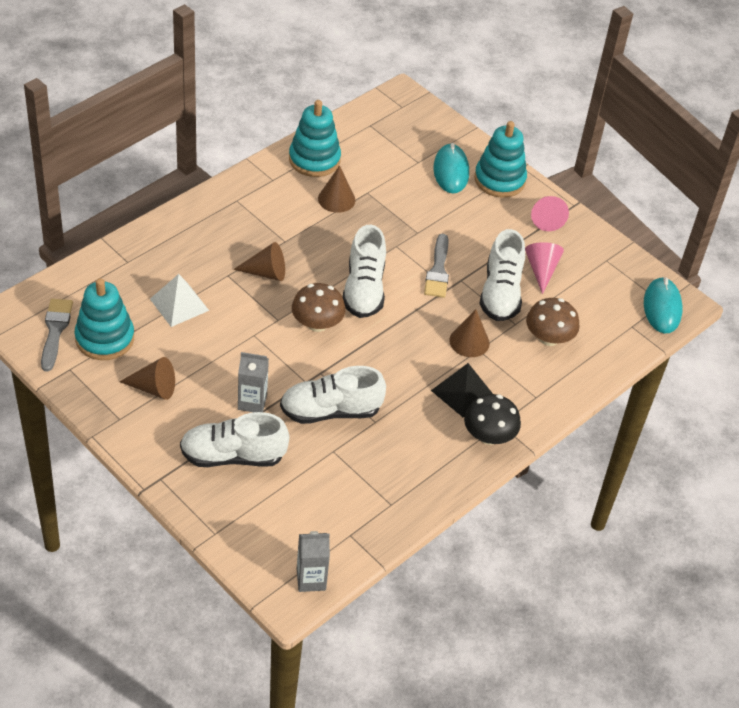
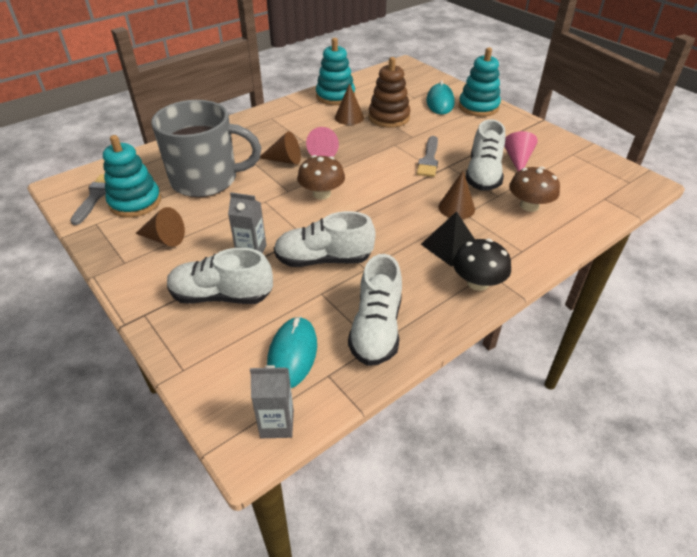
camera: 10 degrees right, 5 degrees down
(179, 304) = (206, 180): white pyramid -> grey mug
(364, 289) = (365, 171): white shoe -> white shoe (376, 329)
(386, 199) = (389, 117): none -> brown stacking toy
(546, 218) = (518, 128): pink cone -> pink cone (324, 152)
(662, 308) = (629, 185): turquoise mouse -> turquoise mouse (292, 354)

